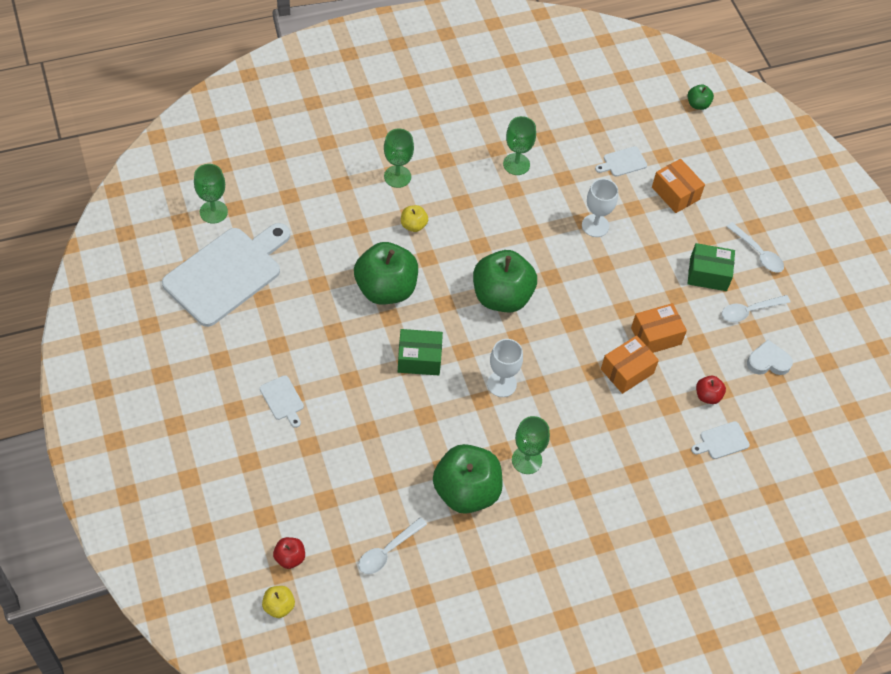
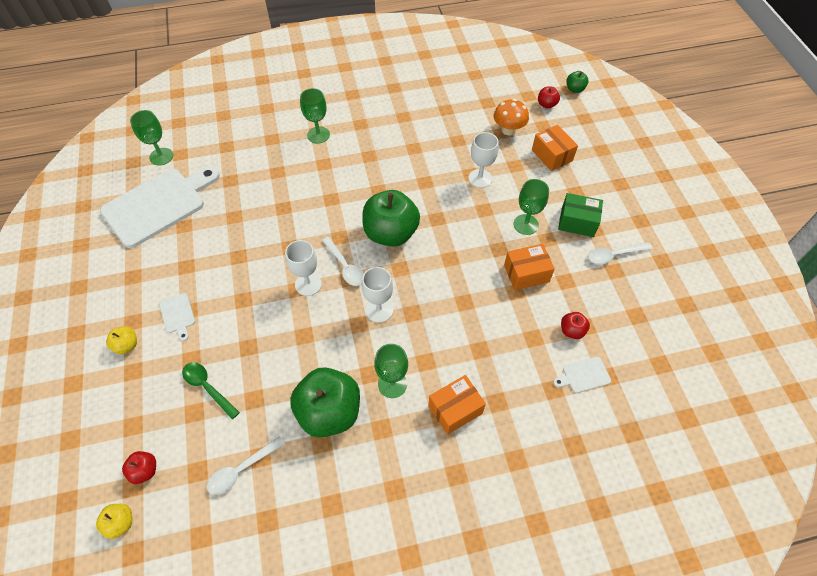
camera: 10 degrees right, 0 degrees up
(334, 474) = (208, 387): none -> green spoon
(386, 289) = (290, 223): green apple -> none
(413, 225) = (324, 172): yellow apple -> yellow apple (127, 345)
(419, 359) = (308, 284): green box -> white goblet
(516, 164) = (418, 129): green goblet -> green goblet (526, 224)
(622, 162) = (508, 130): white cutting board -> orange mushroom
(627, 371) = (497, 304): orange box -> orange box (455, 409)
(665, 127) = (546, 105): none -> red apple
(758, 253) = (623, 206): white spoon -> white spoon (345, 266)
(768, 361) = (630, 301): white heart -> none

